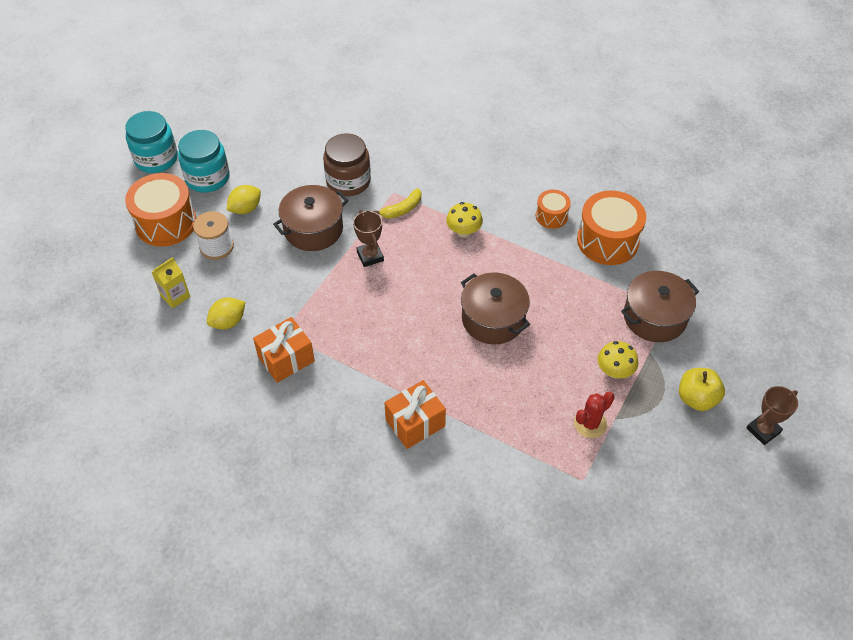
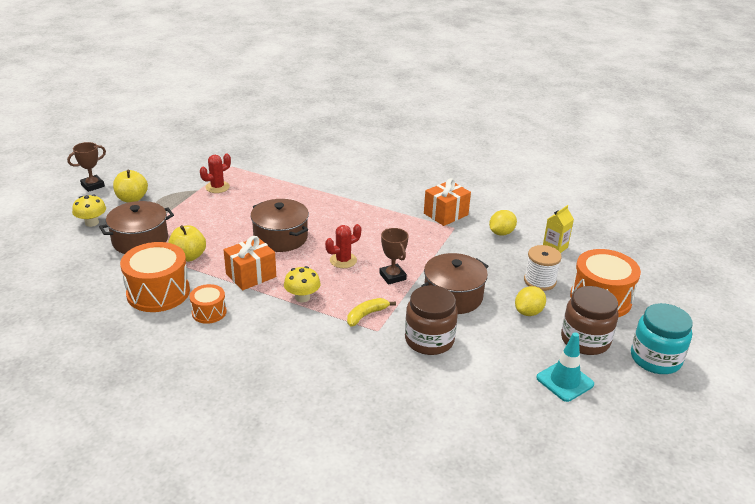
camera: 175 degrees right, 20 degrees down
(207, 178) = (585, 340): turquoise jar -> brown jar
(245, 141) = (565, 381): none -> turquoise traffic cone
(415, 423) = (343, 186): orange gift -> orange gift (251, 275)
(421, 280) = (343, 260): none -> red cactus
(592, 290) = (188, 256): none -> yellow apple
(614, 371) = (189, 211): yellow mushroom -> yellow mushroom (92, 223)

